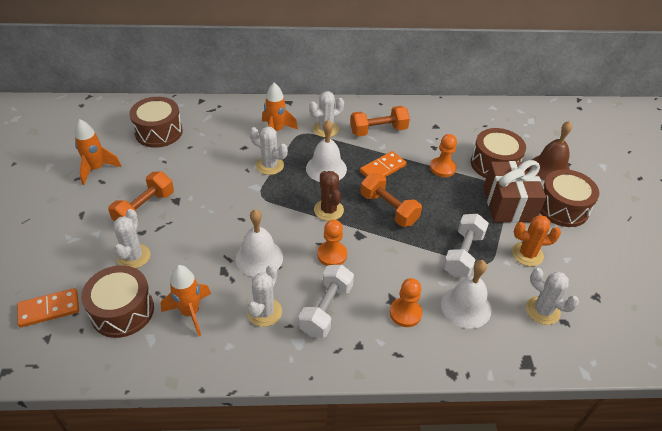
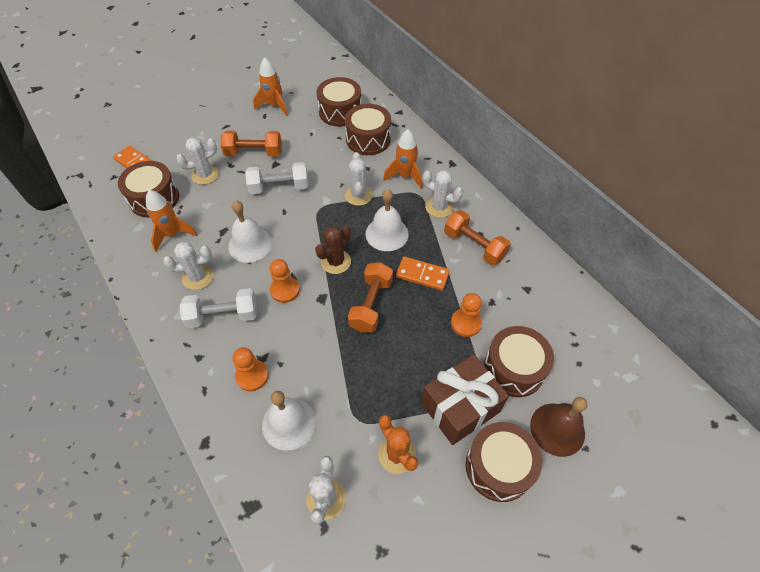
camera: 60 degrees right, 10 degrees up
(212, 131) = (368, 139): none -> brown drum
(463, 254) = (355, 393): white dumbbell -> white dumbbell (279, 187)

